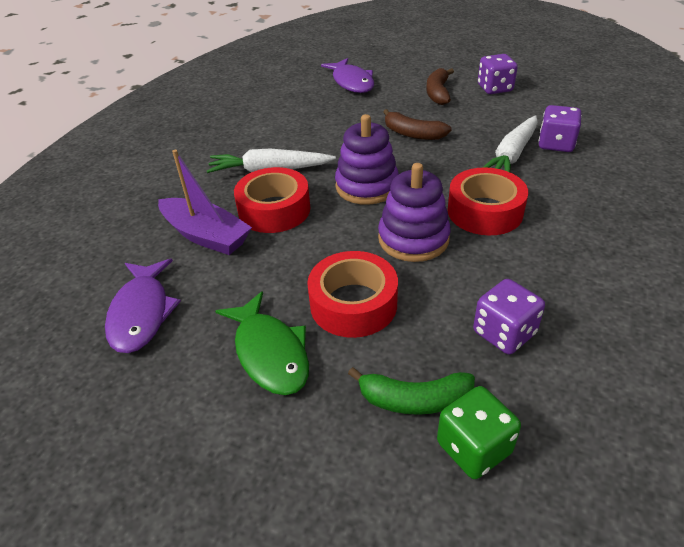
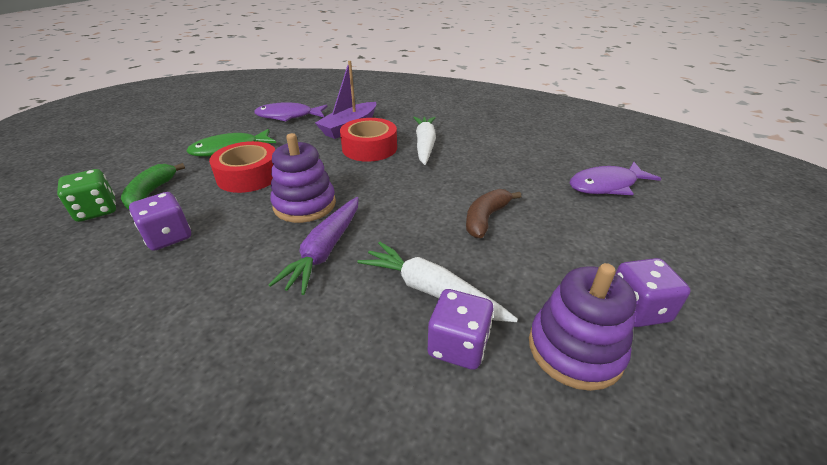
camera: 90 degrees right, 5 degrees down
(367, 186) = (390, 186): purple stacking toy -> purple stacking toy (575, 349)
(438, 93) = (599, 248): brown banana -> none
(485, 211) = (325, 250): red tape -> purple carrot

